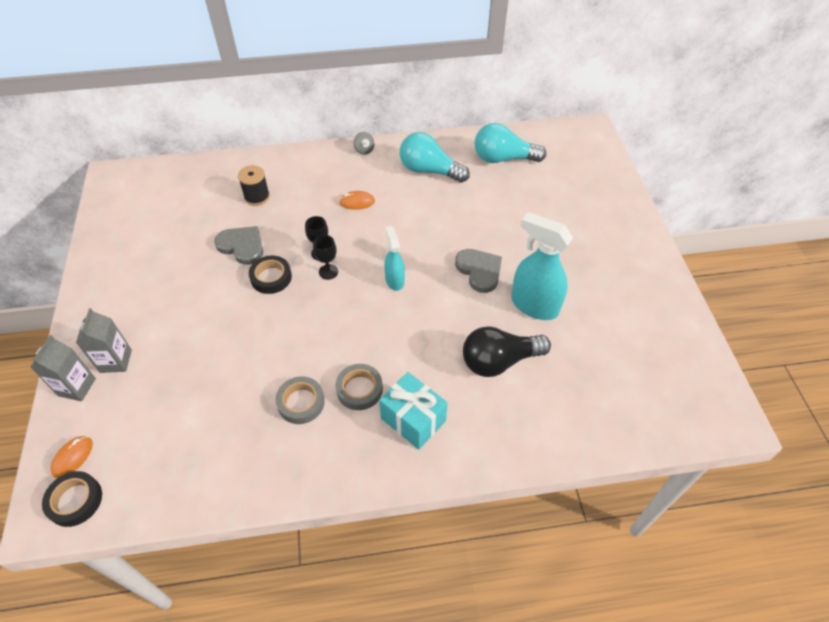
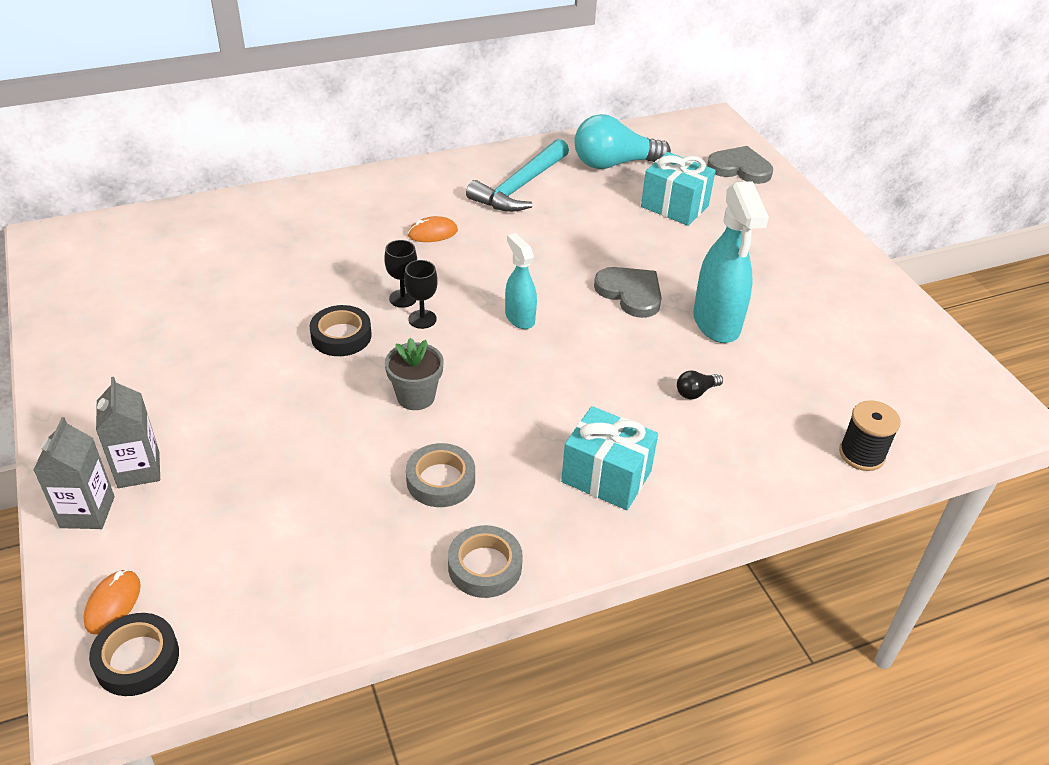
camera: 15 degrees left, 10 degrees down
(242, 246) = (283, 303): grey heart -> grey heart (740, 168)
(257, 197) = (284, 242): black spool -> black spool (861, 454)
(305, 333) = (416, 397): none -> grey flower pot
(359, 389) = (518, 452): grey tape -> grey tape (485, 566)
(364, 150) = (420, 172): grey spinning top -> none
(429, 170) = (520, 187): turquoise light bulb -> turquoise hammer
(499, 361) = (696, 392): black light bulb -> black light bulb, size x0.42
(534, 305) = (716, 323): turquoise spray bottle -> turquoise spray bottle turned 120 degrees counterclockwise
(536, 200) = (674, 206): none -> turquoise gift

